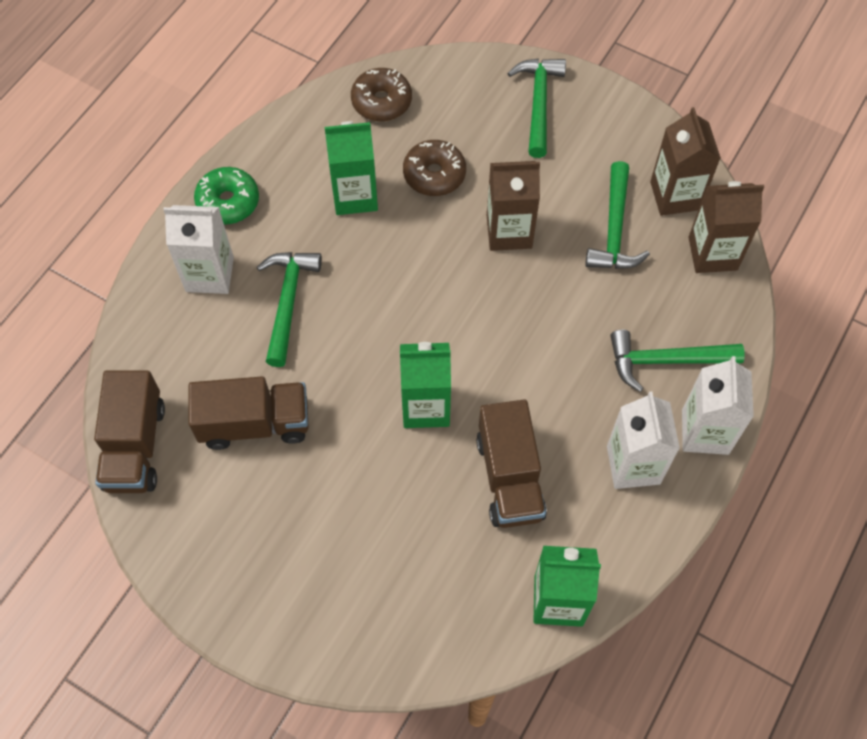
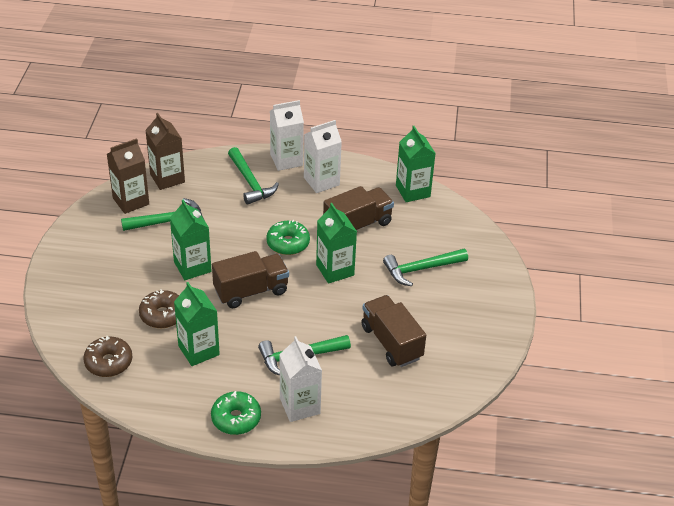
camera: 115 degrees left, 20 degrees down
(135, 446) = (441, 395): brown truck -> brown truck (251, 291)
(507, 364) = (288, 243): none -> green donut
(509, 231) = (192, 267): brown carton -> green carton
(538, 103) = (78, 279): green hammer -> green hammer (421, 269)

